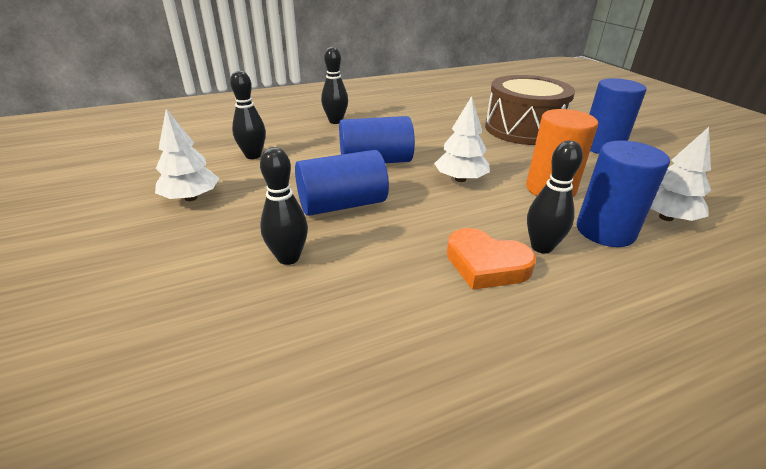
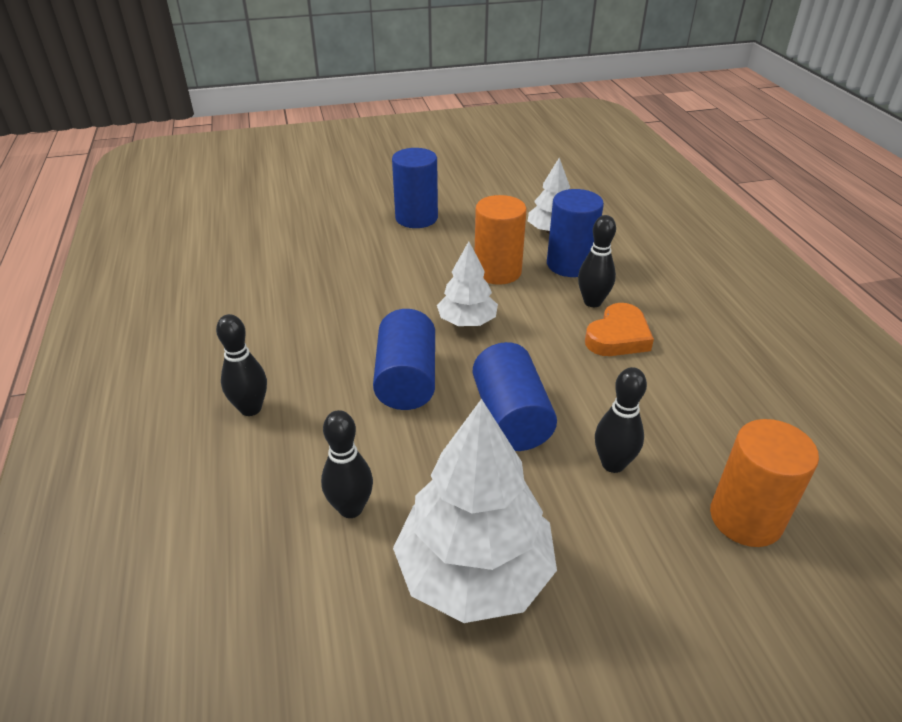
camera: 80 degrees left, 5 degrees up
(191, 198) = (475, 572): white tree -> white tree, size x1.79
(206, 349) = (745, 518): none -> orange cylinder
(523, 129) = (353, 251): brown drum -> none

